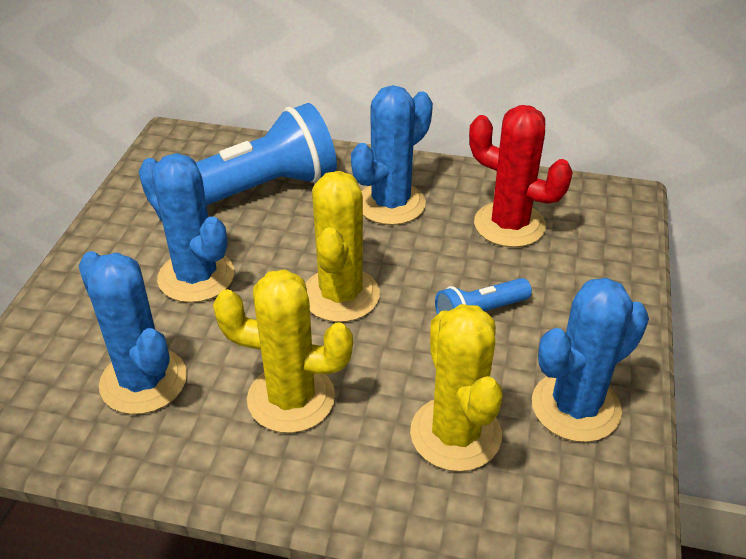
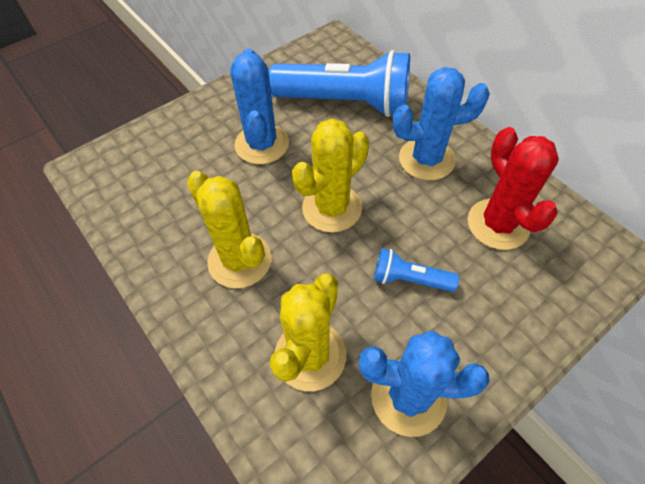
camera: 40 degrees right, 15 degrees up
(143, 381) = (177, 196): blue cactus -> none

